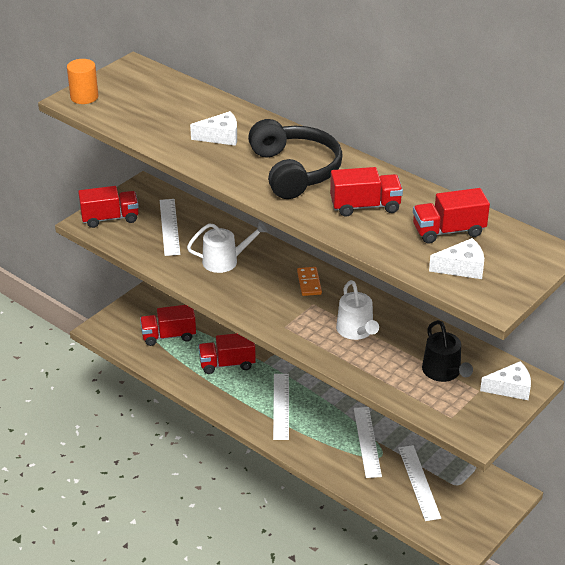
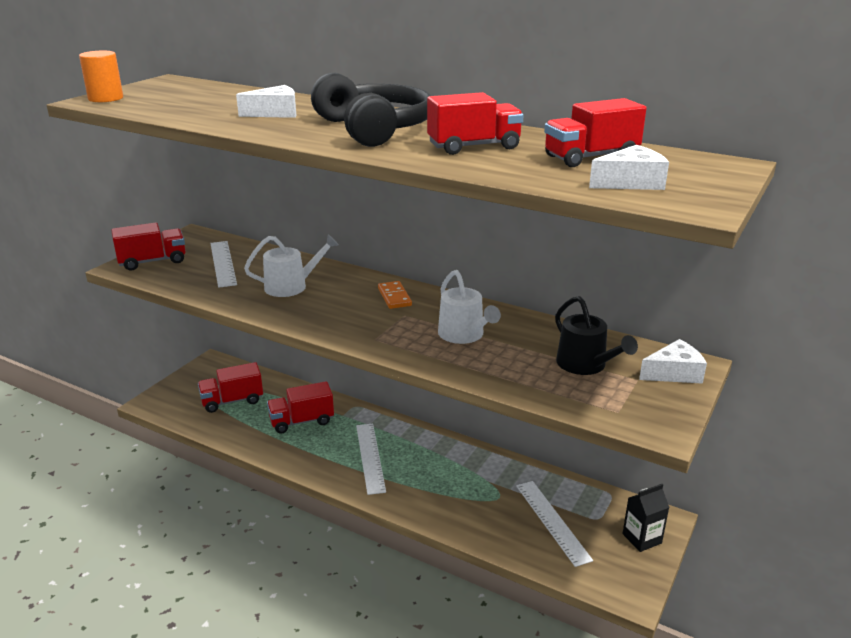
camera: 10 degrees left, 10 degrees down
(367, 441) = (478, 483): white ruler -> none
(487, 506) = (642, 538): none -> black carton

